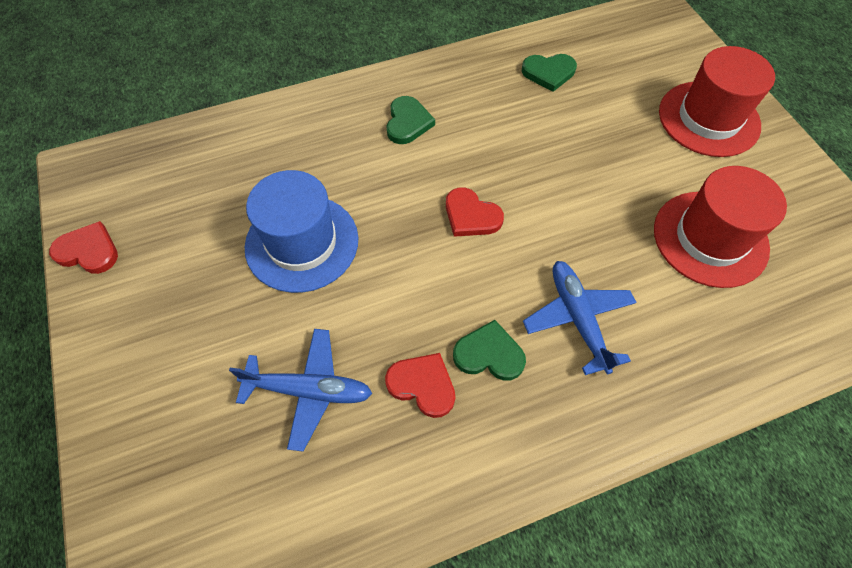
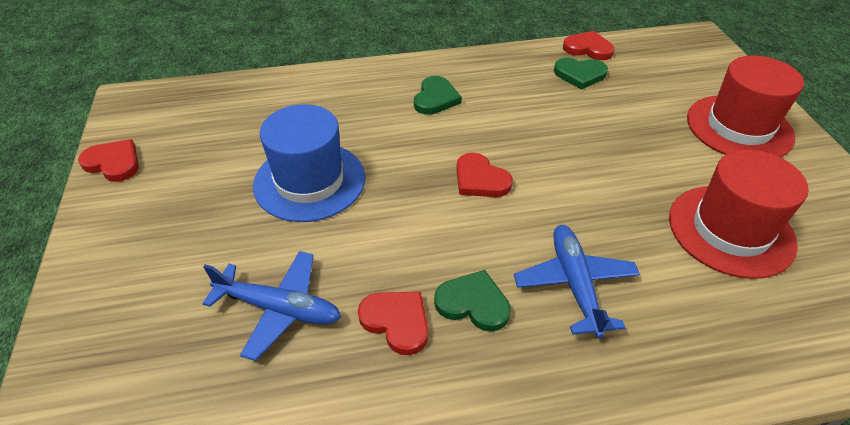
camera: 10 degrees right, 15 degrees down
(552, 38) = (588, 48): none -> red heart

